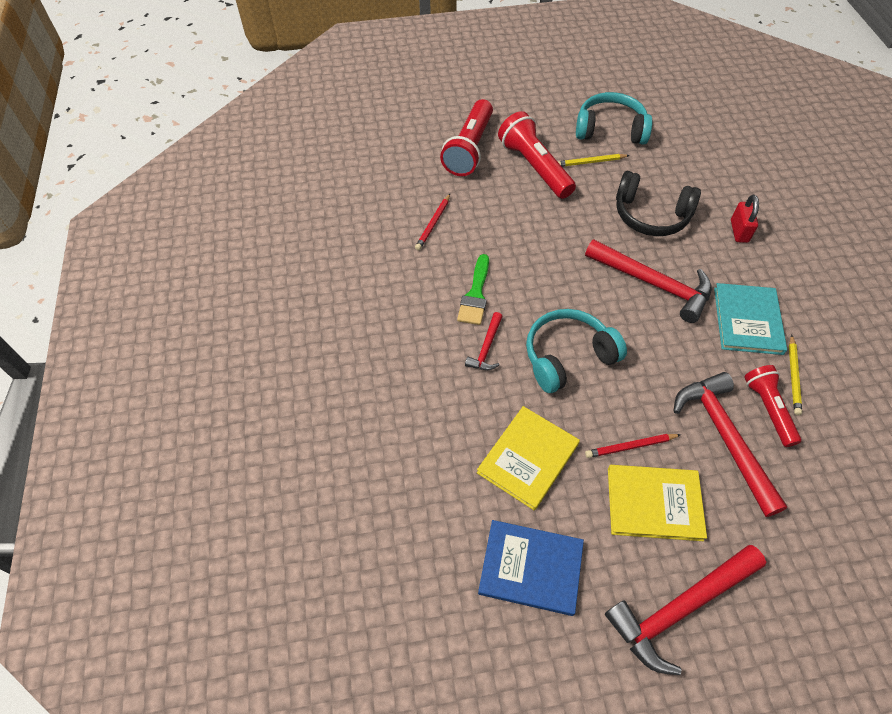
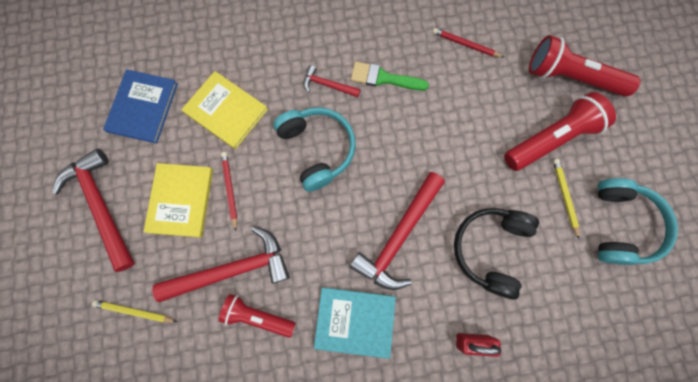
camera: 90 degrees right, 20 degrees up
(768, 409) = (257, 316): red flashlight -> red flashlight turned 150 degrees counterclockwise
(793, 376) = (290, 350): yellow pencil -> yellow pencil (134, 311)

